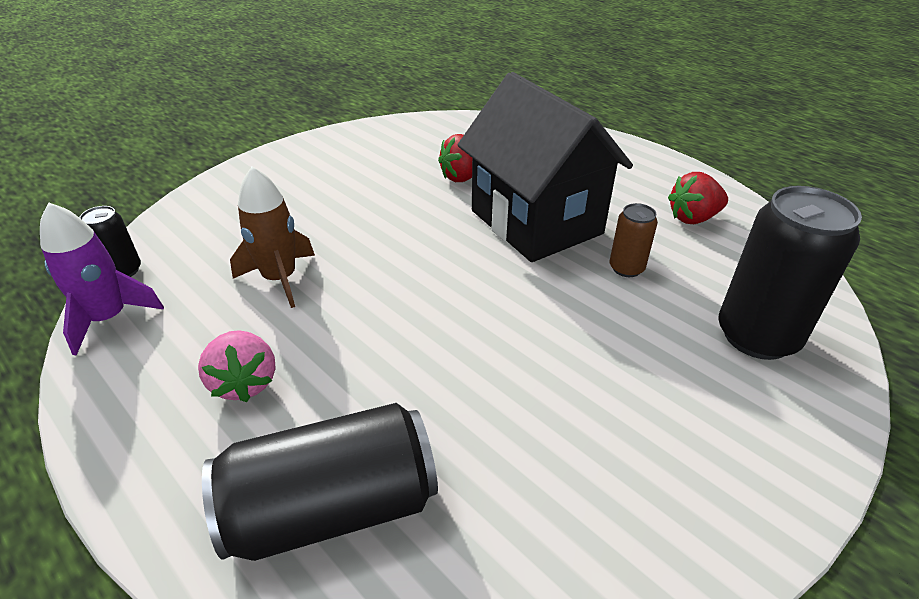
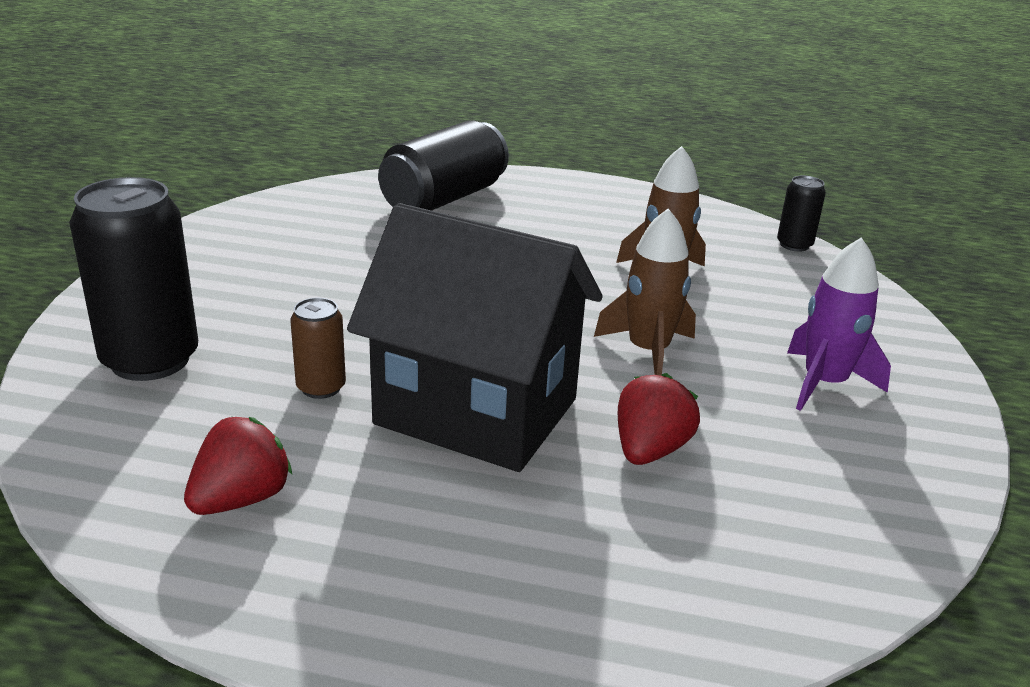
camera: 145 degrees right, 10 degrees down
(109, 318) = (733, 222): purple rocket -> purple rocket (824, 383)
(245, 382) = (576, 221): pink strawberry -> none
(389, 223) = (648, 351): none -> brown rocket

